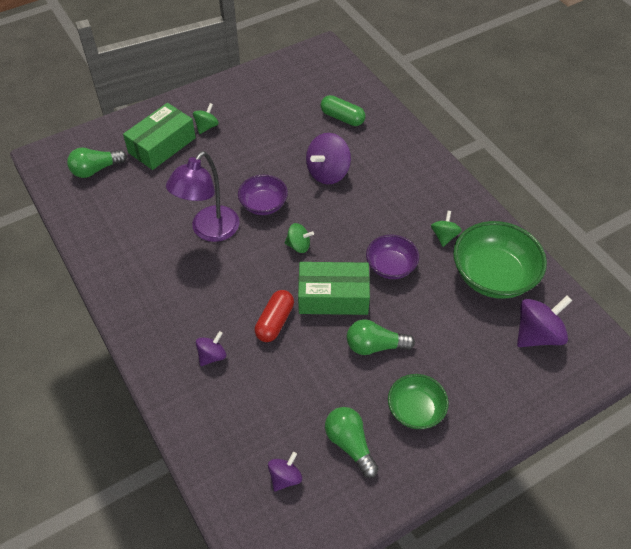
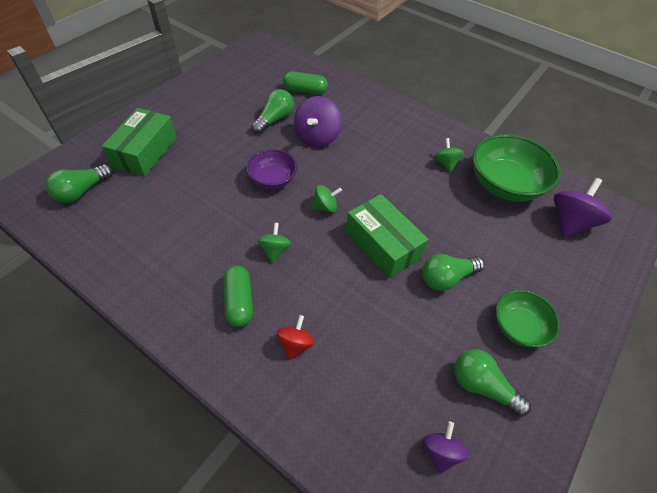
camera: 25 degrees left, 0 degrees up
(183, 306) = (239, 301): none -> green capsule
(206, 127) = (183, 125): green spinning top -> green spinning top (275, 250)
(209, 231) = (231, 218): purple lamp -> none
(212, 356) = (295, 344): purple spinning top -> red spinning top
(275, 322) = (341, 286): red capsule -> none
(295, 142) = (275, 119): none -> green light bulb
(333, 297) = (383, 244): green box -> green box turned 75 degrees clockwise
(391, 266) = (417, 201): purple bowl -> none

